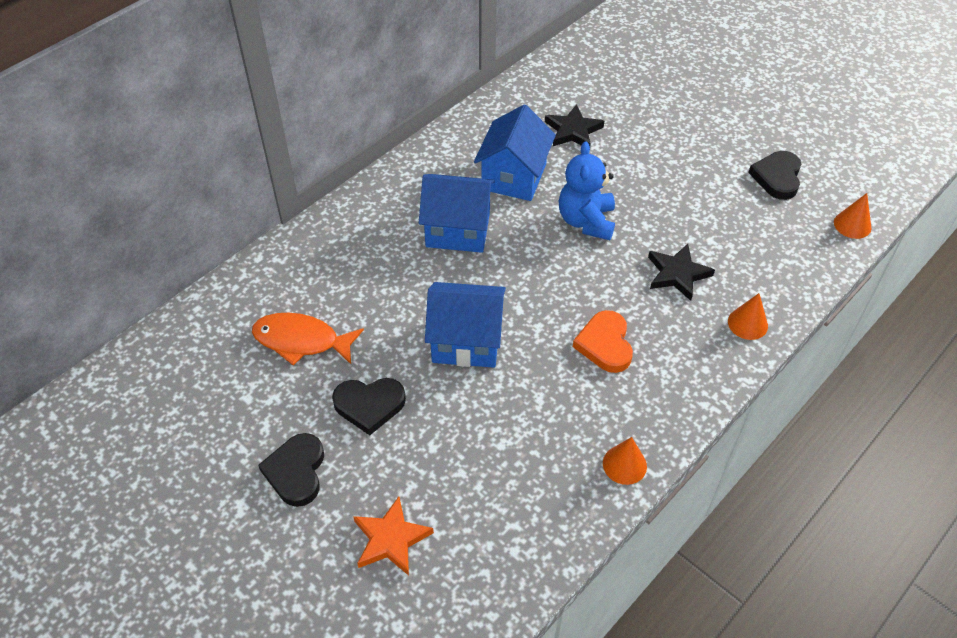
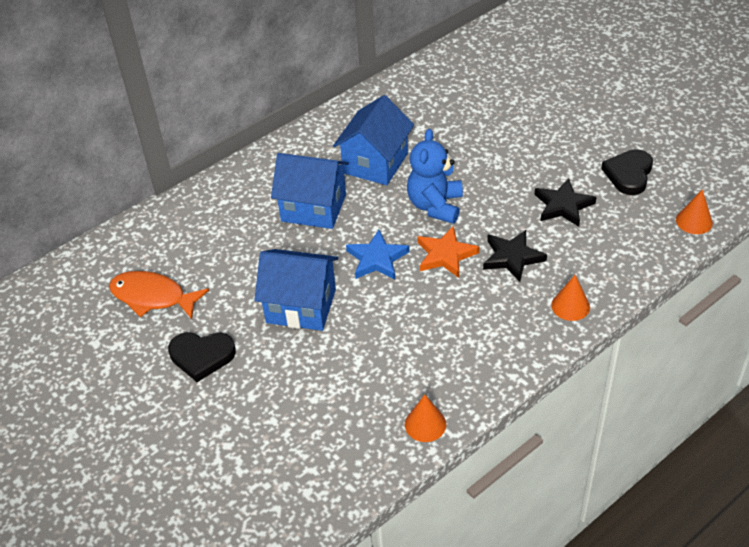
camera: 10 degrees right, 5 degrees down
(296, 472) = (125, 409): black heart -> none
(391, 539) = (197, 473): orange star -> orange star (445, 255)
(536, 283) = (377, 259): none -> blue star
(573, 131) = (440, 124): black star -> black star (563, 206)
(605, 344) = (429, 316): orange heart -> none

